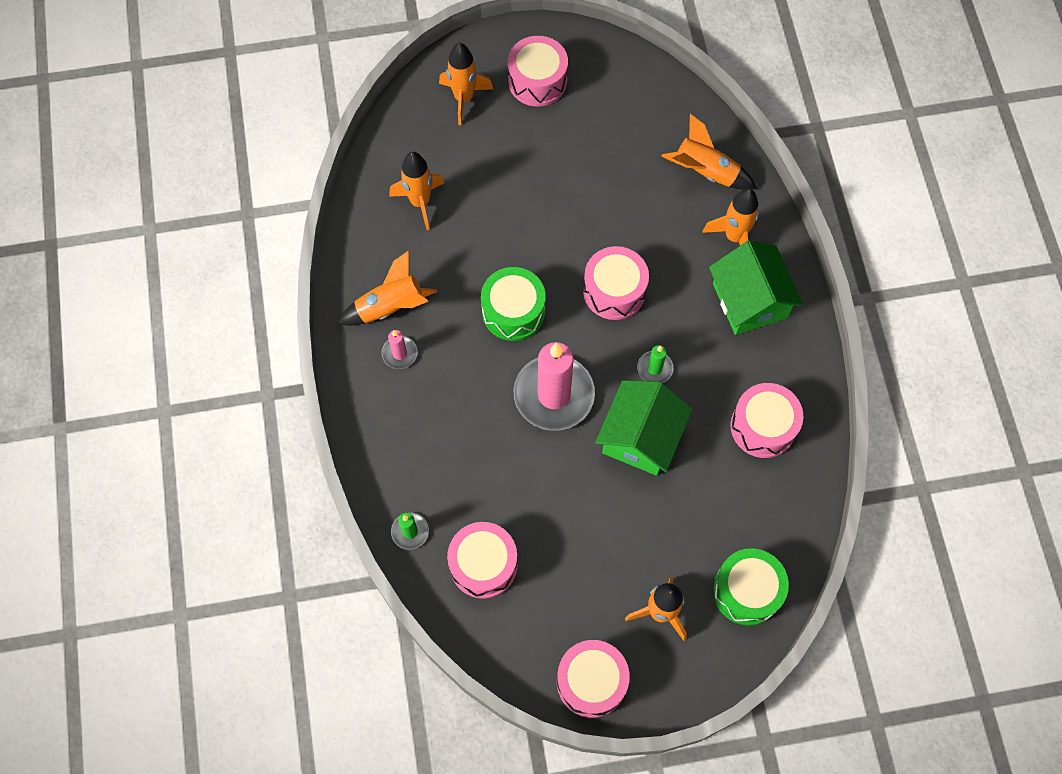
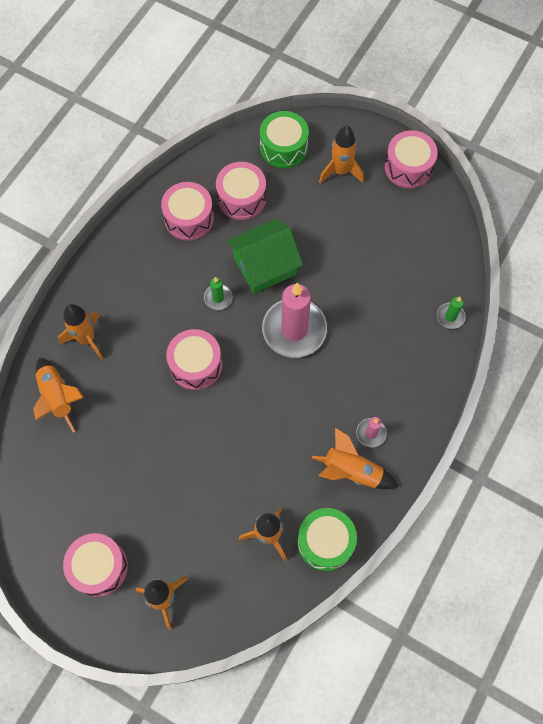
camera: 140 degrees left, 0 degrees up
(483, 564) = (420, 266): pink drum -> pink drum (241, 198)
(513, 311) = (272, 403): green drum -> green drum (325, 542)
(750, 301) = (120, 293): green house -> none

